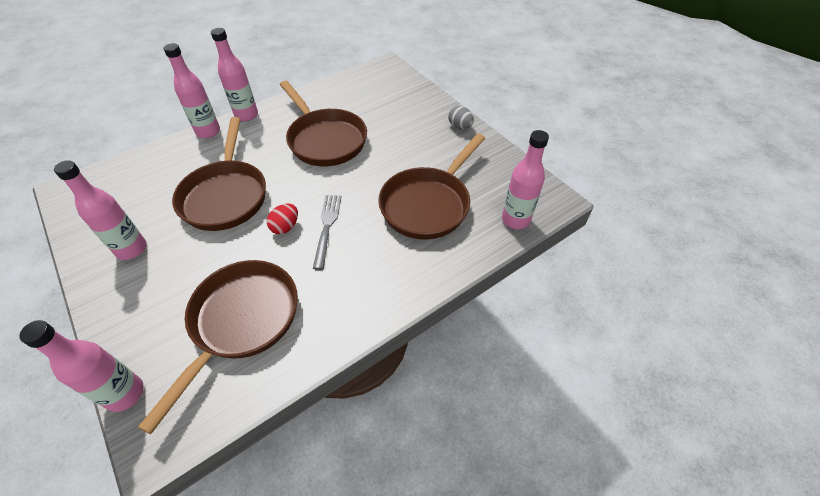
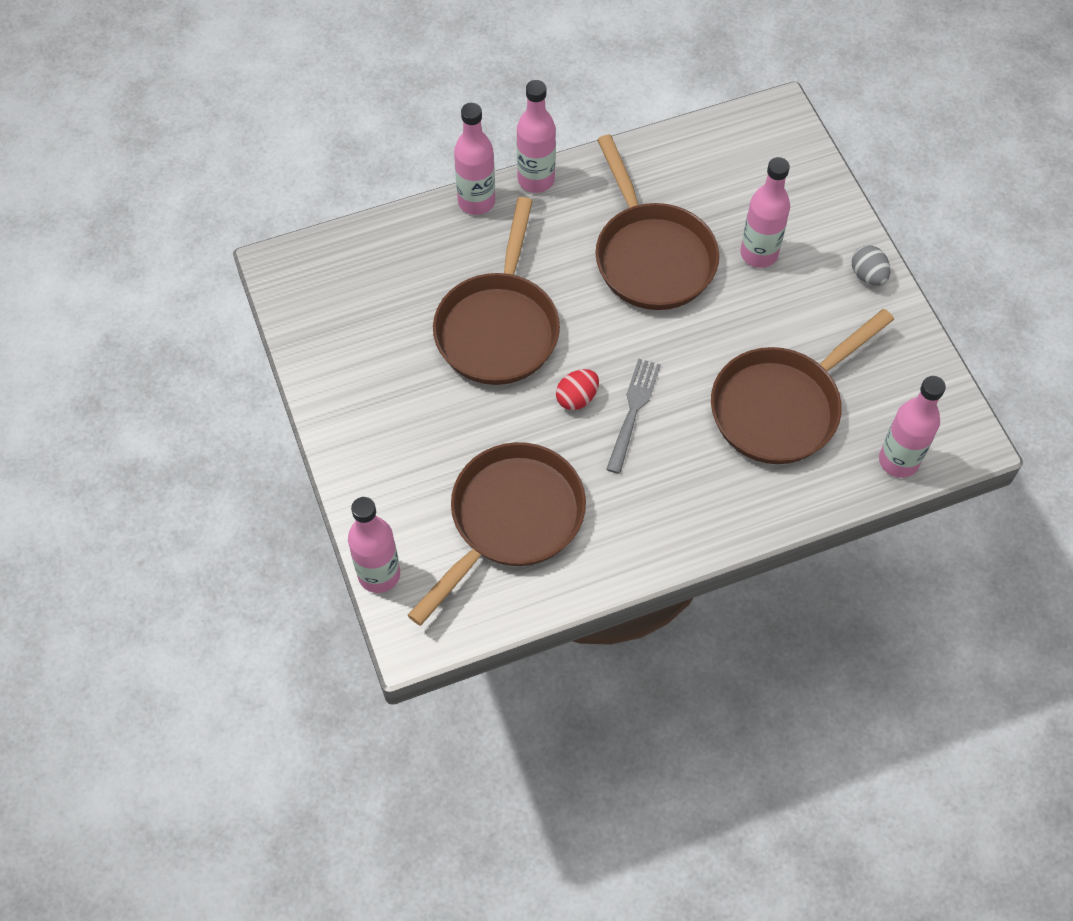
camera: 15 degrees right, 10 degrees up
(131, 249) = (375, 386): pink bottle -> pink bottle (759, 254)

